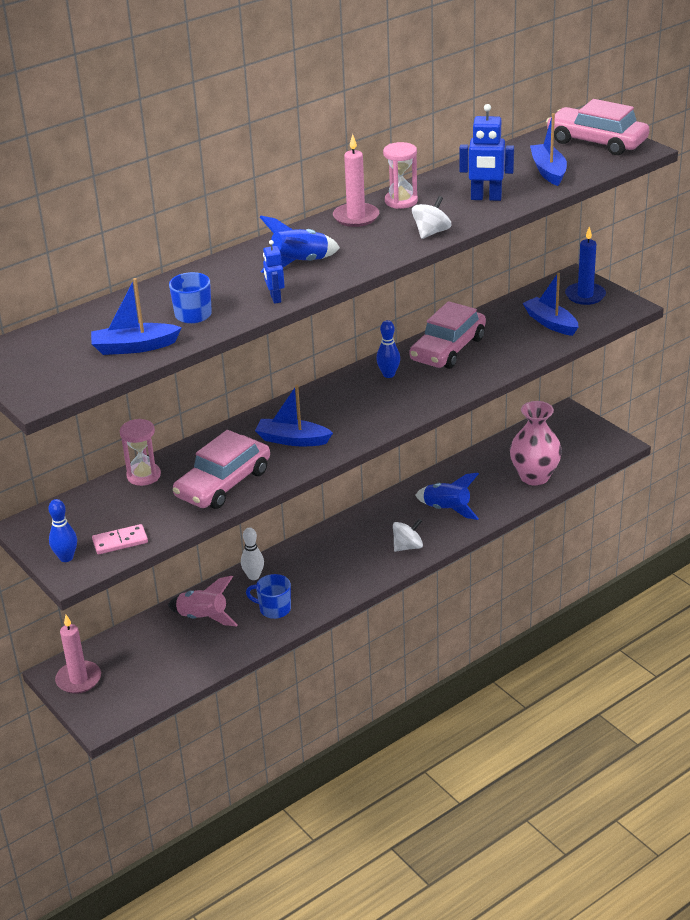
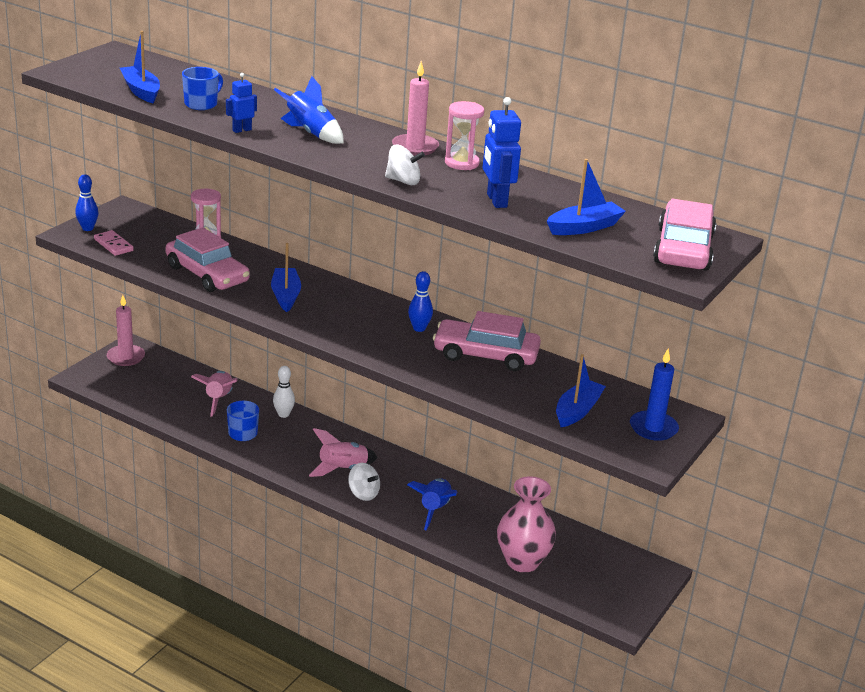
camera: 65 degrees right, 5 degrees down
(223, 483) = (207, 274): pink car -> pink car turned 150 degrees counterclockwise
(364, 553) = (342, 469): none -> pink rocket

